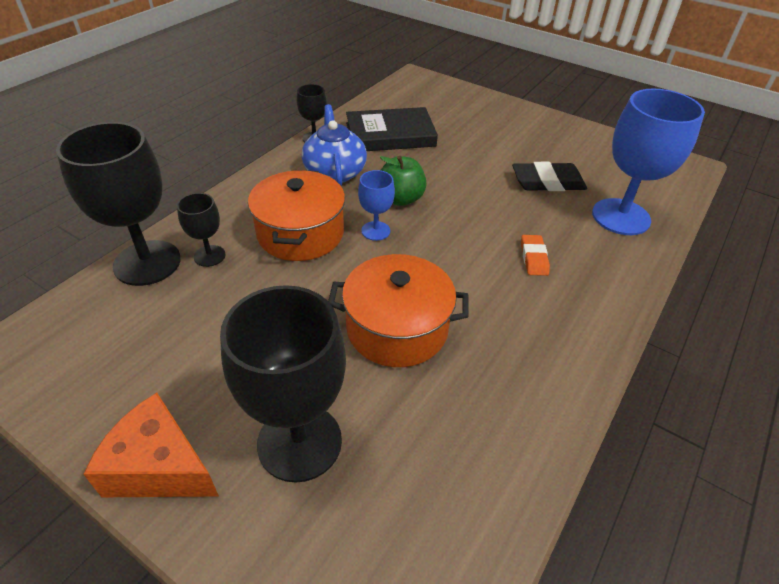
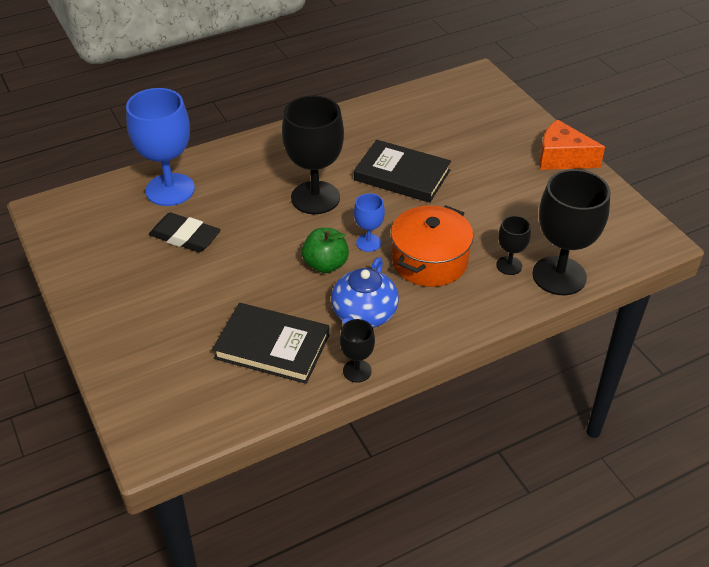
camera: 150 degrees left, 0 degrees up
(159, 466) = (562, 158): orange cheese -> orange cheese turned 150 degrees clockwise
(299, 442) = (488, 145): black goblet -> black goblet (315, 198)
(397, 328) = (402, 175): orange pot -> black book
(534, 258) = (271, 184): orange eraser -> none

